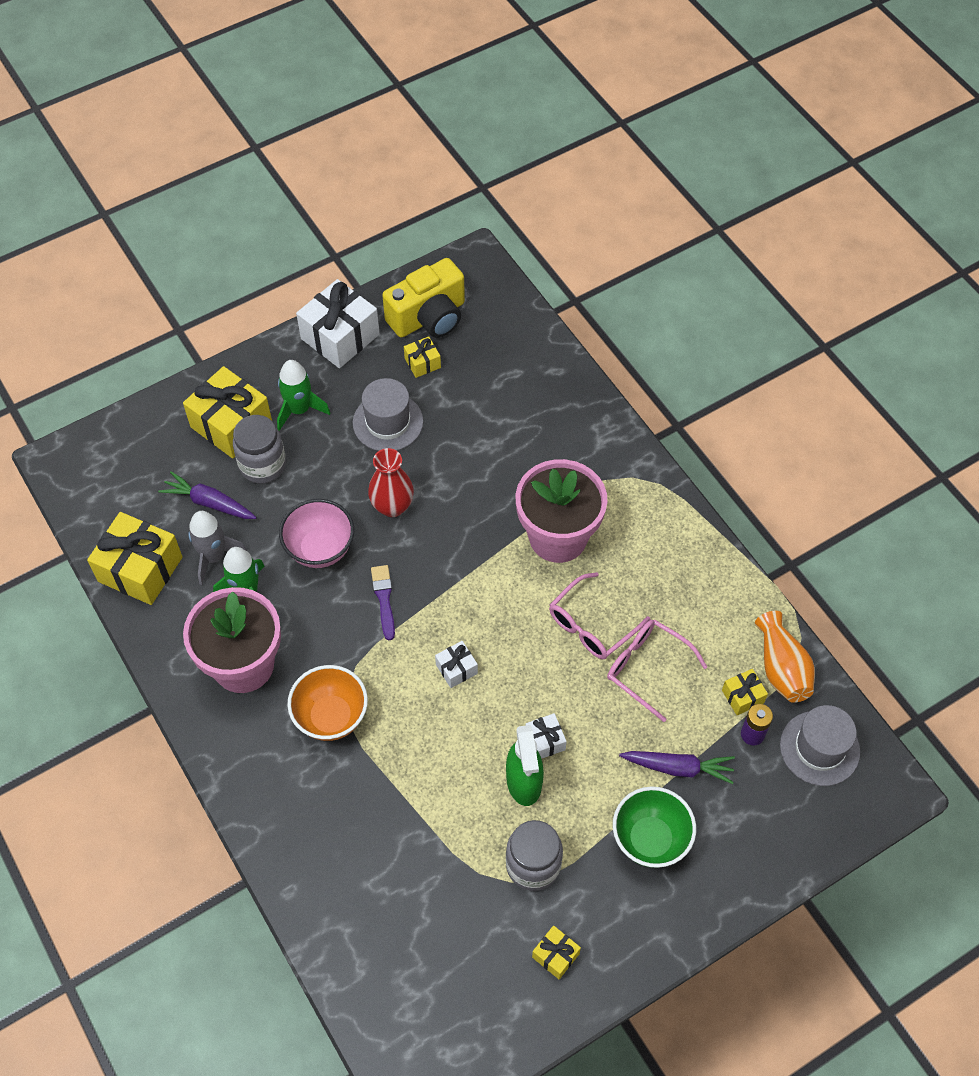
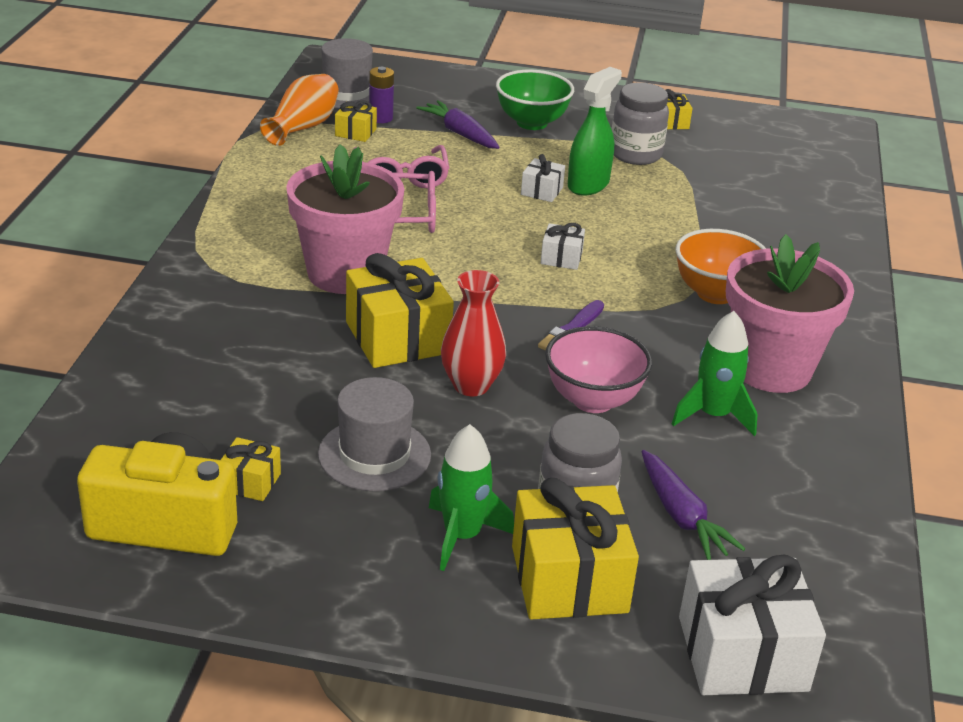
camera: 140 degrees left, 25 degrees down
(140, 569) = (828, 507): yellow gift -> yellow gift (397, 337)
(214, 557) = (724, 464): grey rocket -> none
(340, 336) = (303, 581): white gift -> white gift (742, 653)

